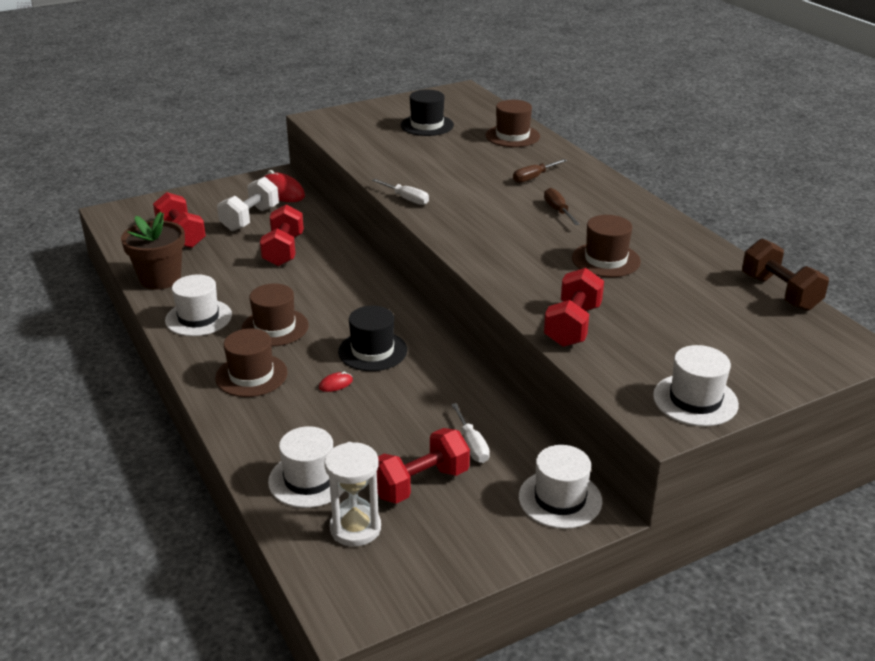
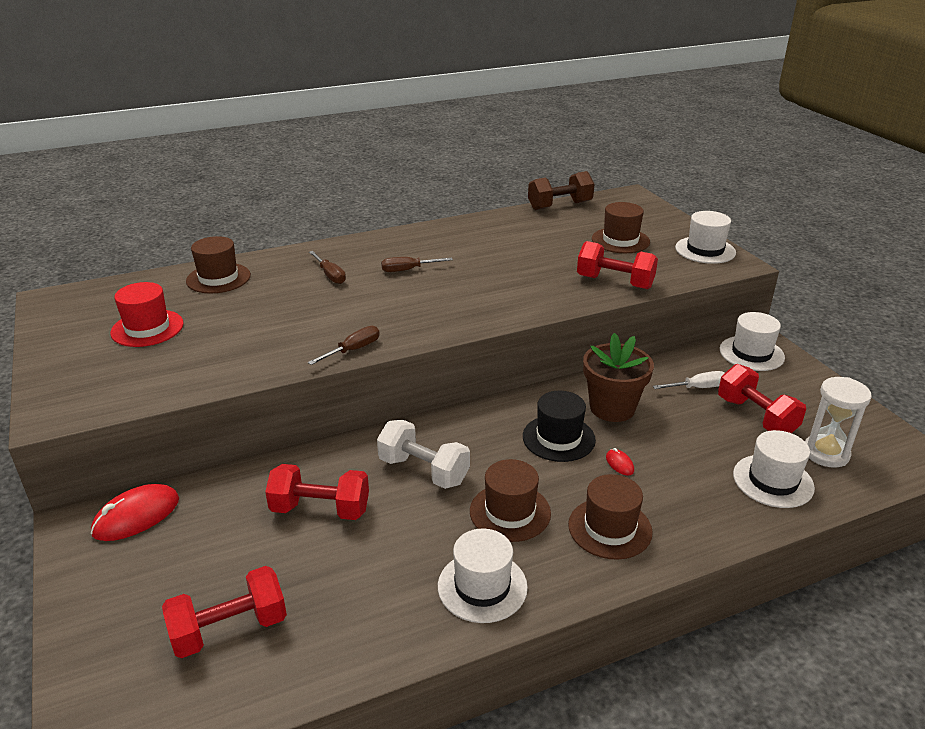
camera: 85 degrees left, 0 degrees up
(160, 279) = (366, 642): brown flower pot -> brown flower pot (612, 408)
(250, 219) = (209, 548): white dumbbell -> white dumbbell (423, 471)
(406, 199) = (353, 350): white screwdriver -> brown screwdriver
(427, 125) = (147, 328): black hat -> red hat
(606, 260) = (506, 258): brown hat -> brown hat (620, 240)

